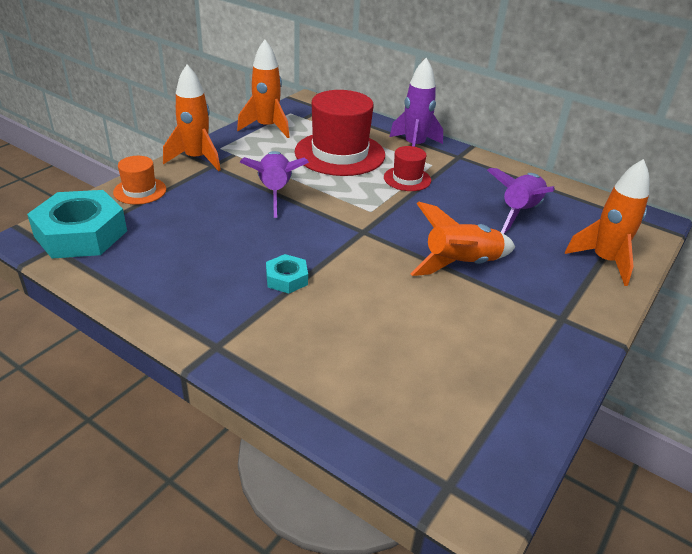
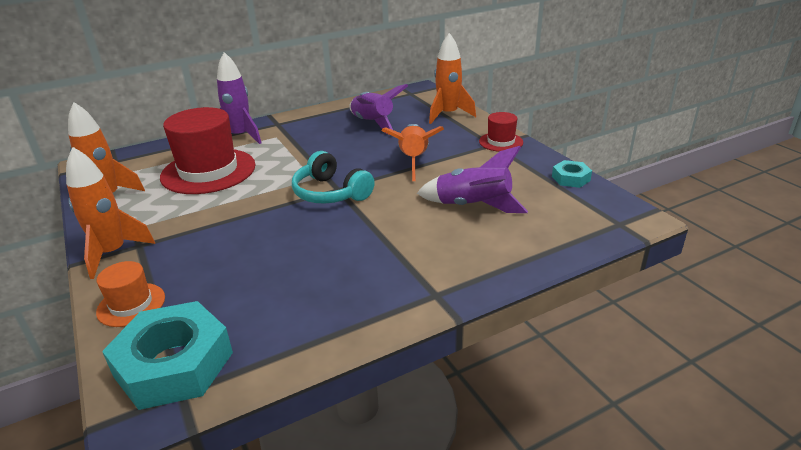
camera: 60 degrees left, 5 degrees down
(275, 192) = (233, 218): purple rocket -> purple rocket (473, 206)
(286, 278) = (371, 239): turquoise nut -> turquoise nut (570, 178)
(352, 229) = (330, 193): none -> turquoise headphones
(407, 179) = (284, 152): red hat -> red hat (501, 142)

